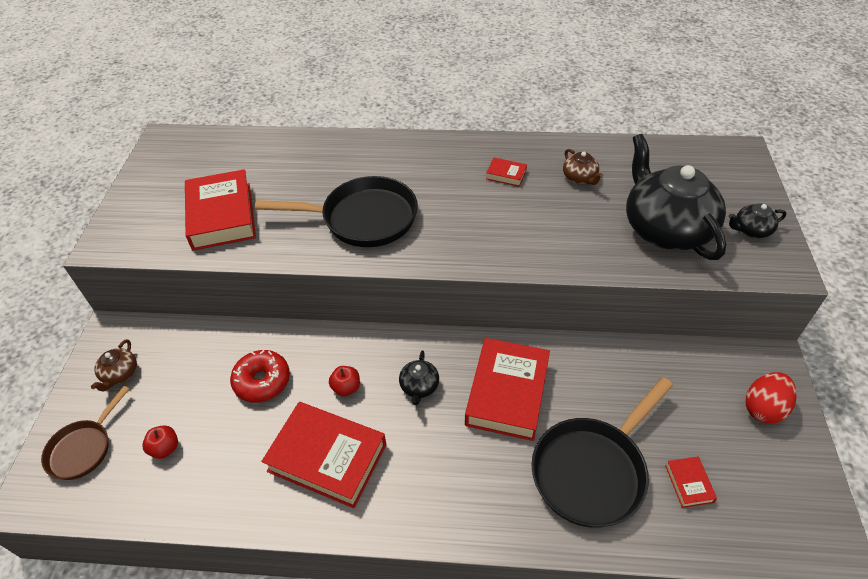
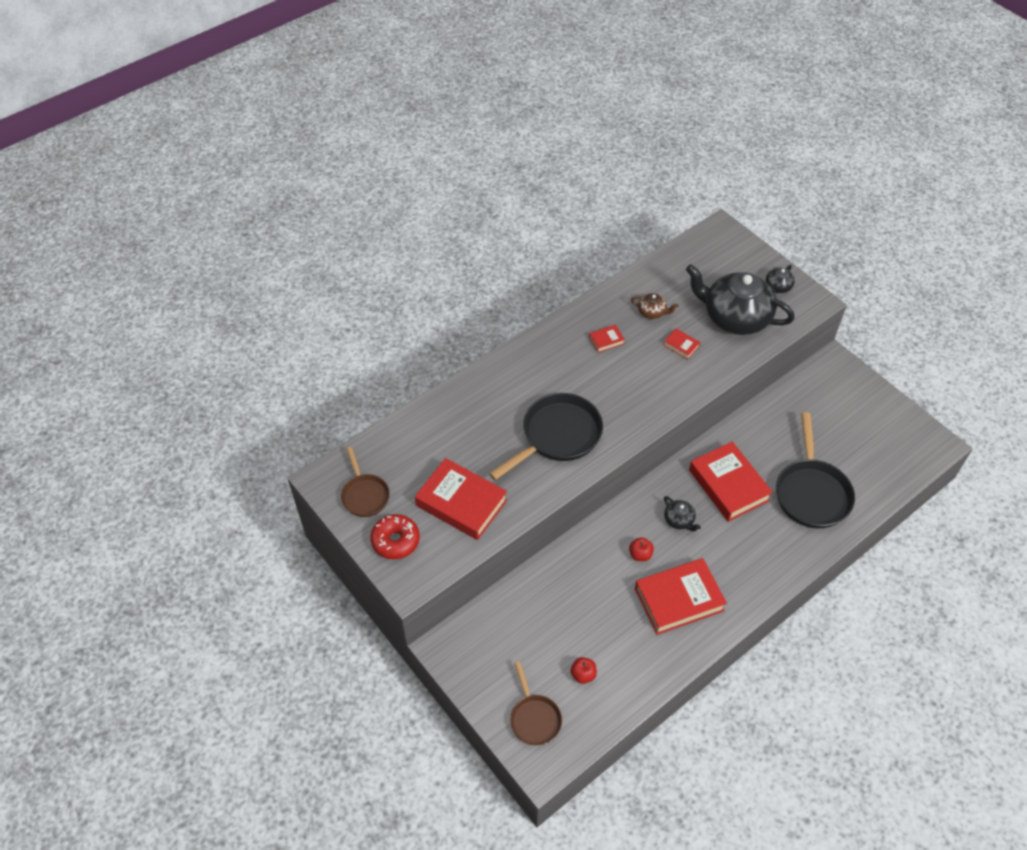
camera: 45 degrees left, 5 degrees up
(120, 374) = (491, 663): brown teapot -> none
(172, 165) = (365, 495): none -> brown pan
(262, 381) = (587, 592): red donut -> red donut (395, 541)
(689, 484) = (858, 463): red book -> red book (681, 346)
(763, 408) = (854, 393): red egg -> none

